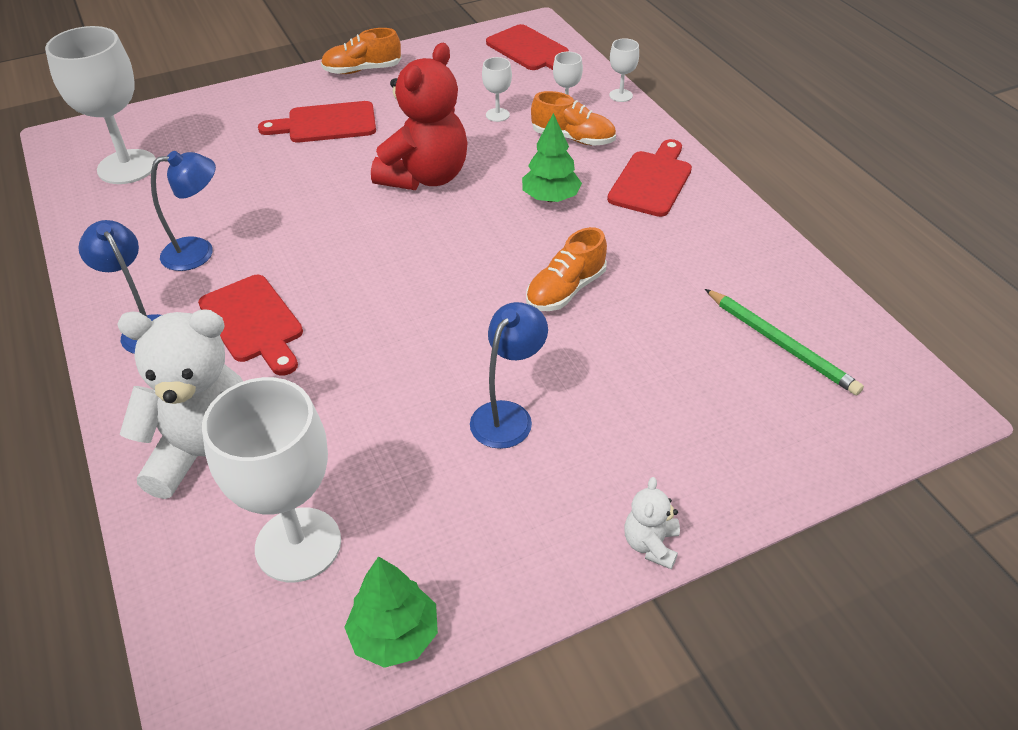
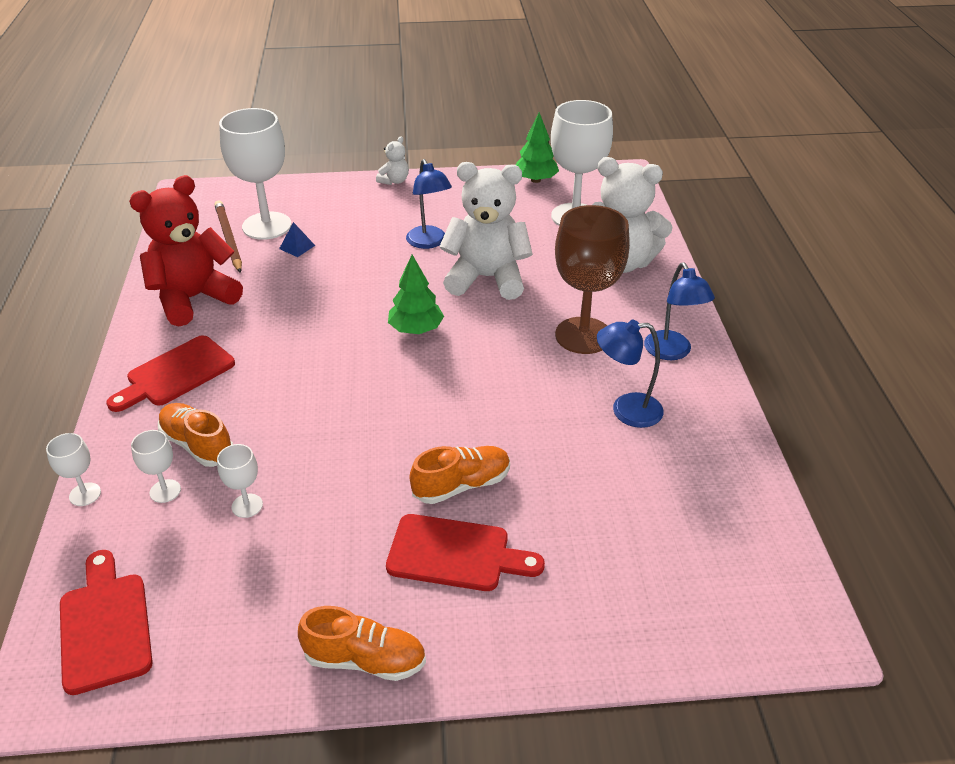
camera: 160 degrees left, 5 degrees down
(127, 167) = (712, 549): white goblet -> white goblet (267, 226)
(253, 322) = (583, 335): red cutting board -> brown goblet
(398, 374) = (487, 278): none -> white teddy bear
(425, 177) = (380, 438): red teddy bear -> red teddy bear (193, 299)
(508, 415) = (429, 242): blue lamp -> blue lamp turned 75 degrees counterclockwise
(550, 198) = (280, 381): green tree -> green tree (416, 329)
(565, 290) = (335, 302): orange shoe -> orange shoe (462, 485)
(680, 355) = (297, 247): none -> blue pyramid
(781, 344) = (228, 238): green pencil -> brown pencil

